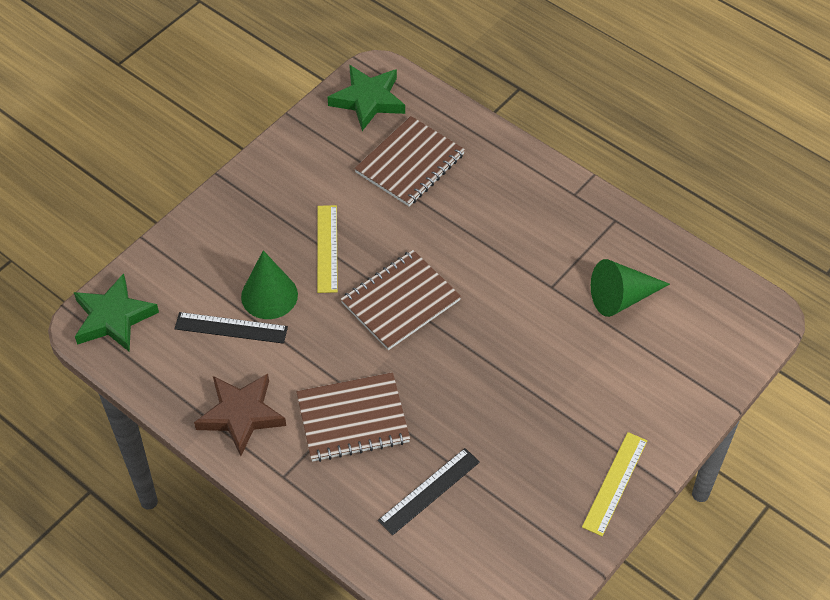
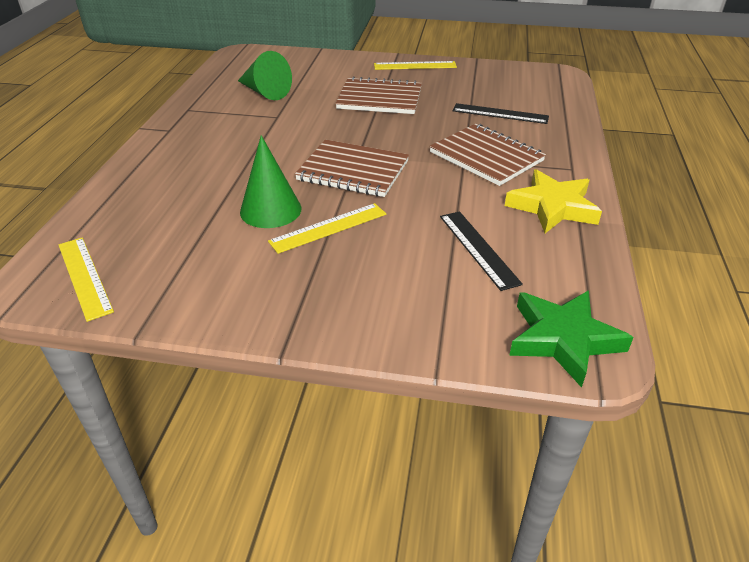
camera: 120 degrees left, 15 degrees down
(241, 415) = (552, 207): brown star -> yellow star
(269, 295) = (417, 240): green cone -> green cone (270, 210)
(368, 100) = (85, 276): green star -> yellow ruler
(410, 163) = (177, 217): brown notebook -> brown notebook (379, 99)

